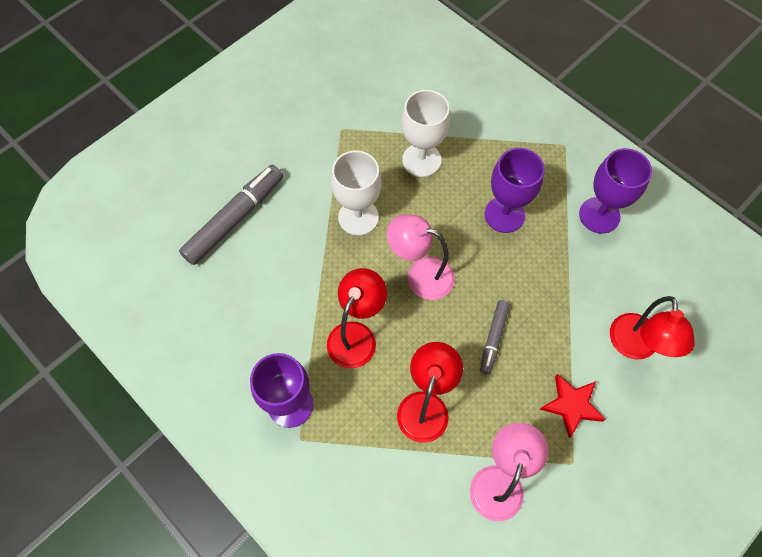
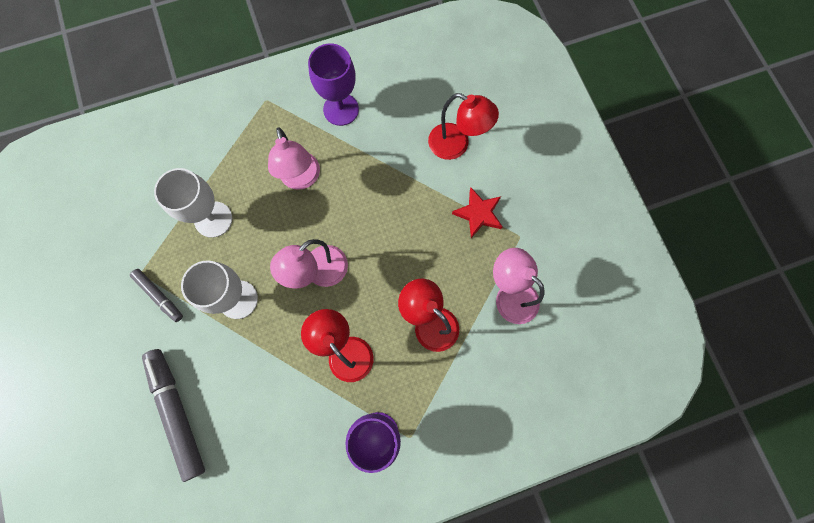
camera: 65 degrees left, 10 degrees up
(493, 338) = (400, 242): grey marker -> grey marker (159, 296)
(504, 215) = (301, 179): purple goblet -> pink lamp

